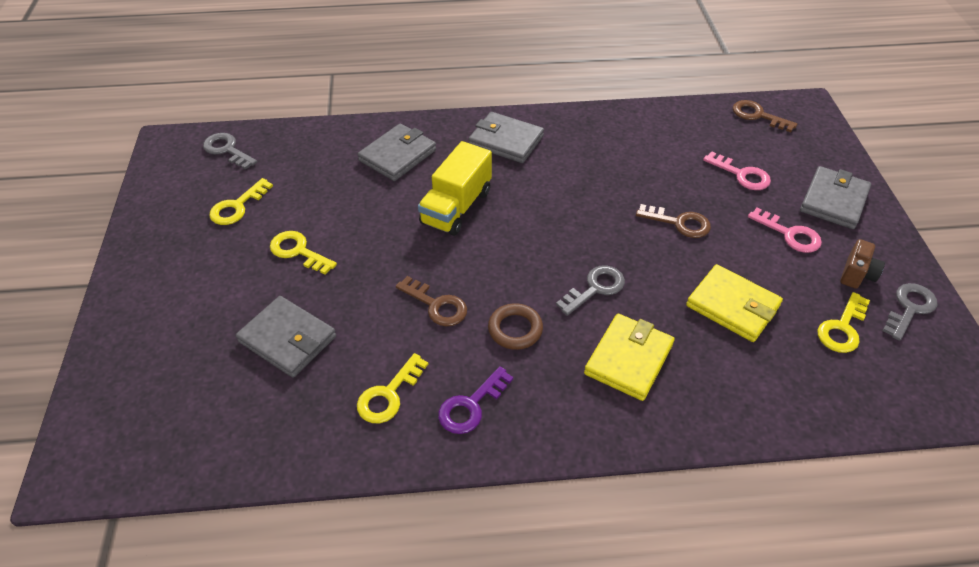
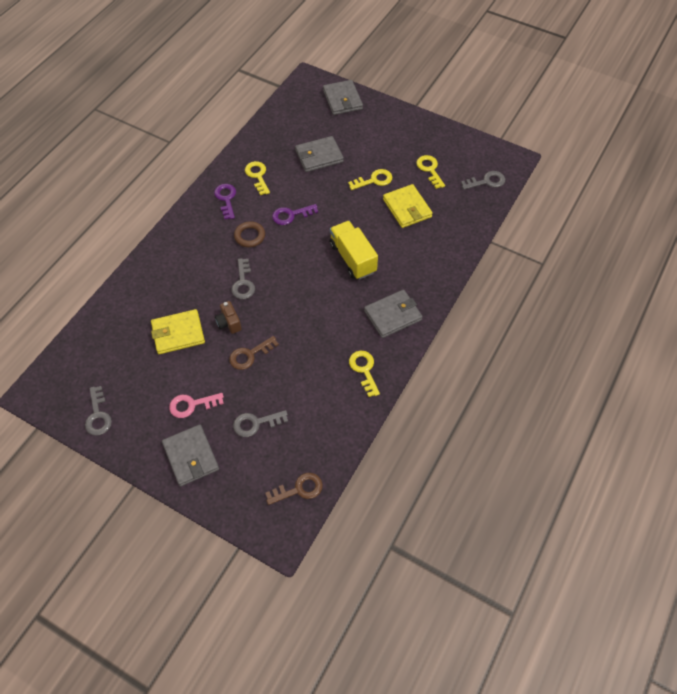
camera: 125 degrees right, 10 degrees up
(397, 155) = (421, 254): grey wallet -> grey wallet (342, 100)
(437, 305) = (291, 215): brown key -> purple key
(628, 359) = (193, 268): yellow wallet -> yellow wallet (407, 208)
(742, 175) = (255, 423): pink key -> grey key
(842, 328) = (120, 370): yellow key -> yellow key (364, 369)
(857, 274) = (138, 412): brown camera -> brown camera (229, 323)

